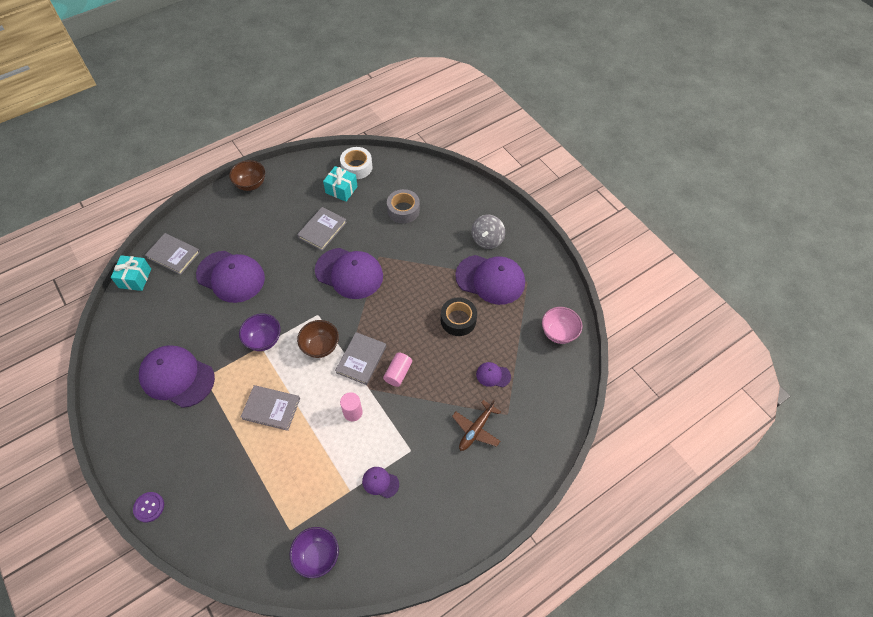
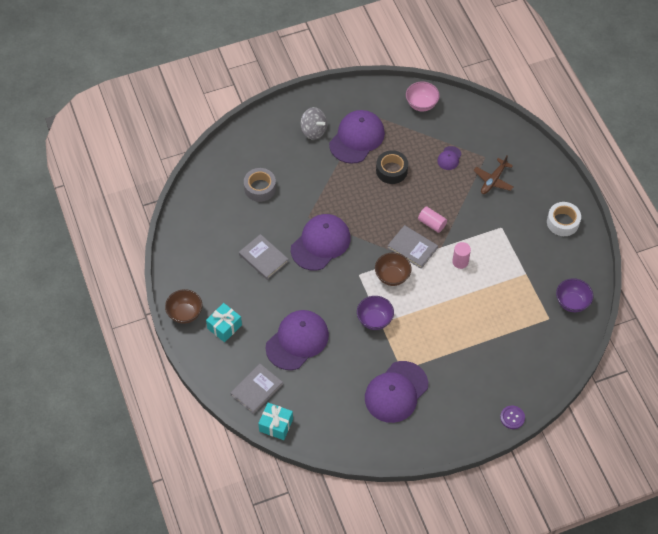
camera: 75 degrees left, 0 degrees up
(271, 408) = (443, 321): grey book -> none
(341, 190) = (218, 235): turquoise gift -> turquoise gift (224, 327)
(356, 167) = (192, 217): white tape -> white tape (562, 222)
(380, 482) = (523, 252): purple cap -> none
(476, 429) = (493, 180): brown plane -> brown plane turned 75 degrees clockwise

